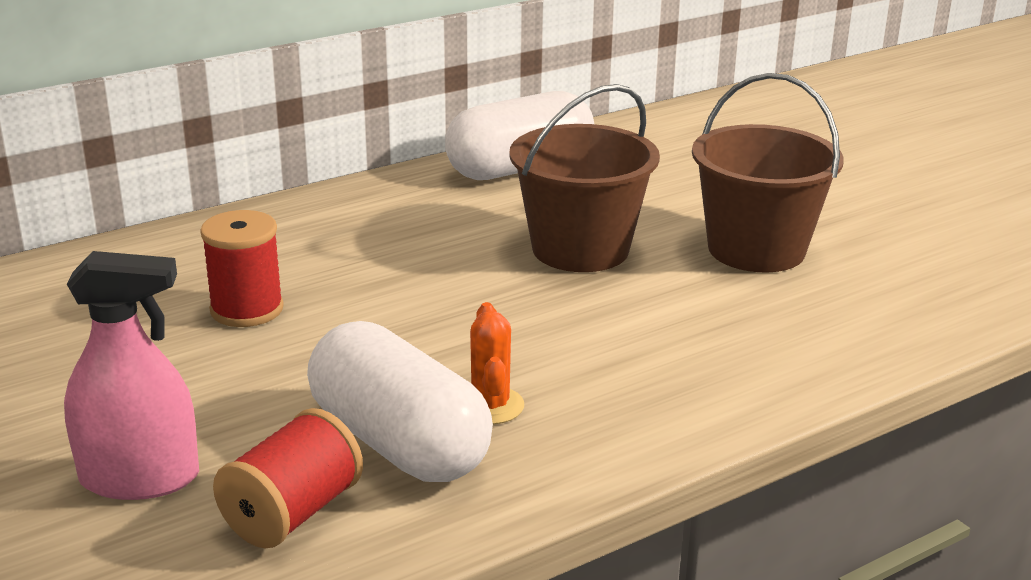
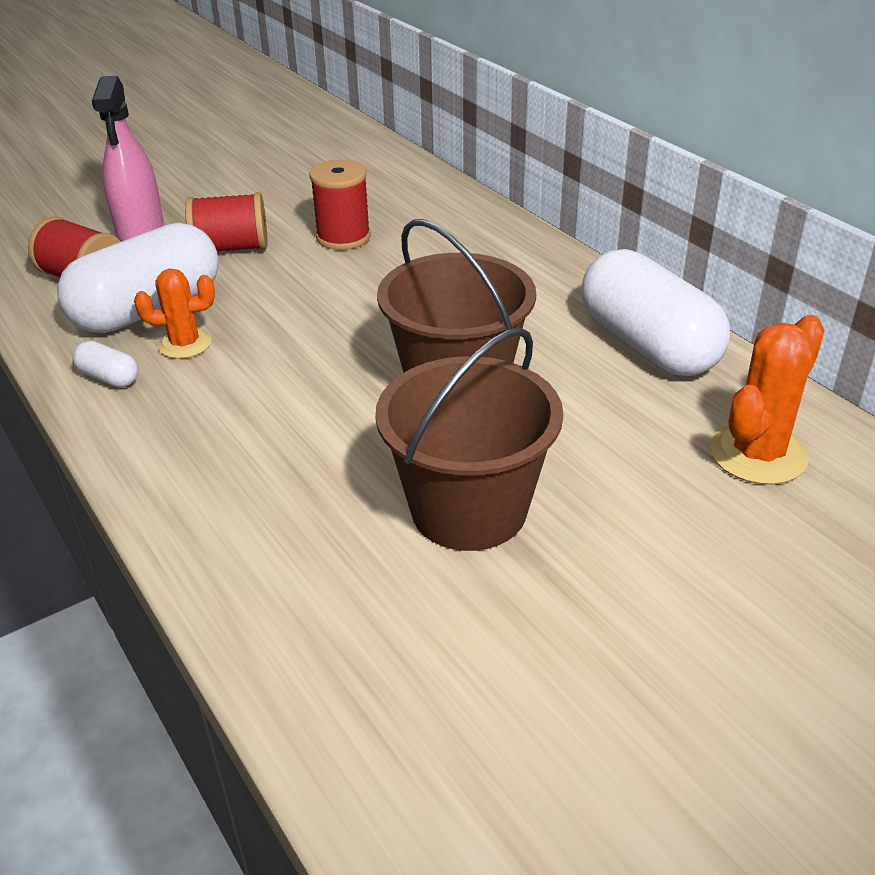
camera: 90 degrees right, 10 degrees up
(243, 390) = (231, 248): none -> red spool
(562, 454) = (109, 377): none -> white capsule
(670, 148) = (757, 454): none -> orange cactus

